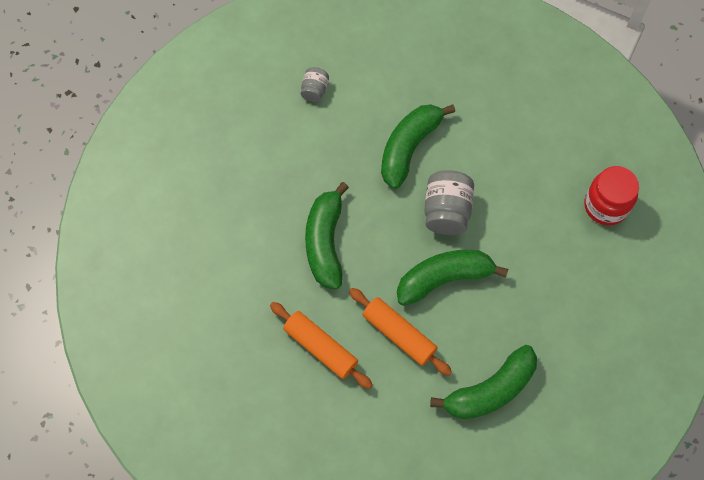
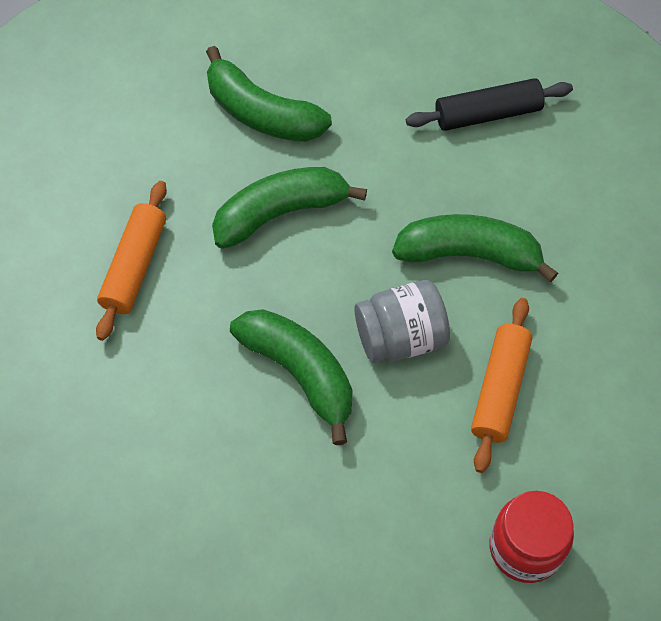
camera: 65 degrees right, 5 degrees down
(314, 90) = (487, 114): grey jar -> black rolling pin
(399, 334) = (194, 349): orange rolling pin -> orange rolling pin (499, 389)
(490, 390) = (164, 495): green banana -> green banana (261, 113)

